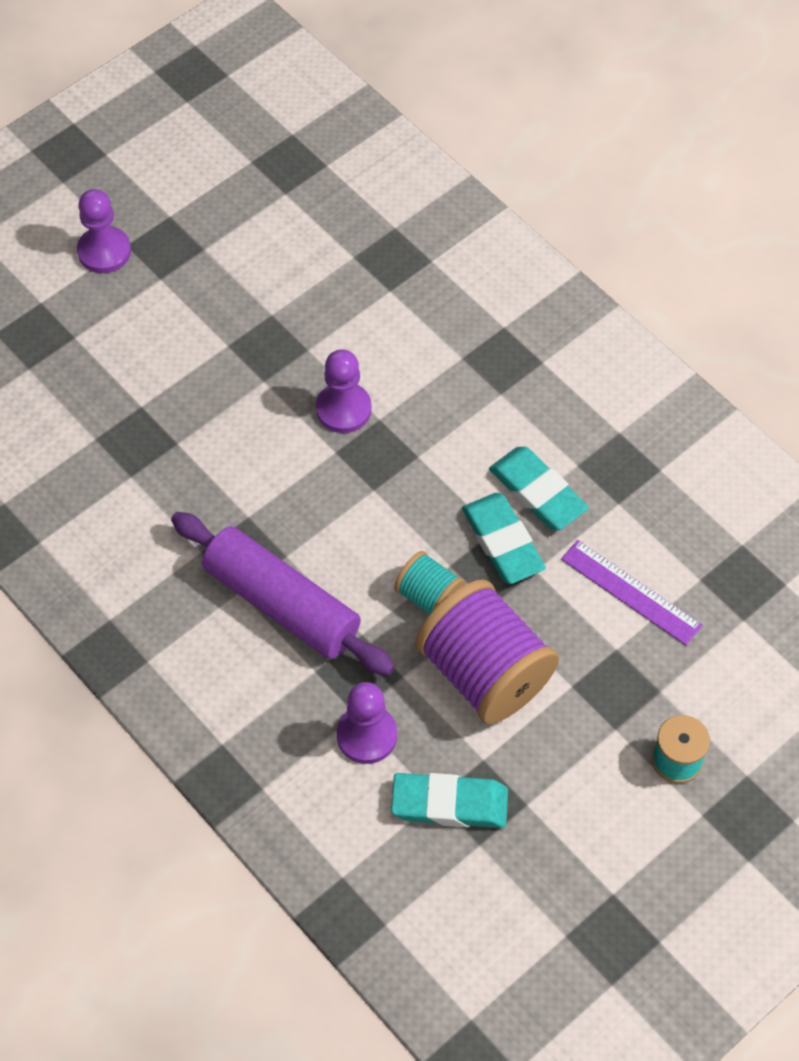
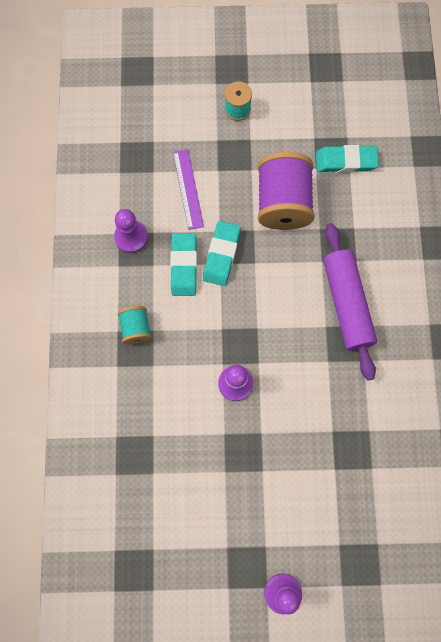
camera: 140 degrees left, 15 degrees up
(367, 735) = (357, 215): purple pawn -> purple pawn (131, 237)
(429, 596) = (277, 255): turquoise spool -> turquoise spool (136, 328)
(449, 804) = (346, 161): turquoise eraser -> turquoise eraser turned 45 degrees counterclockwise

